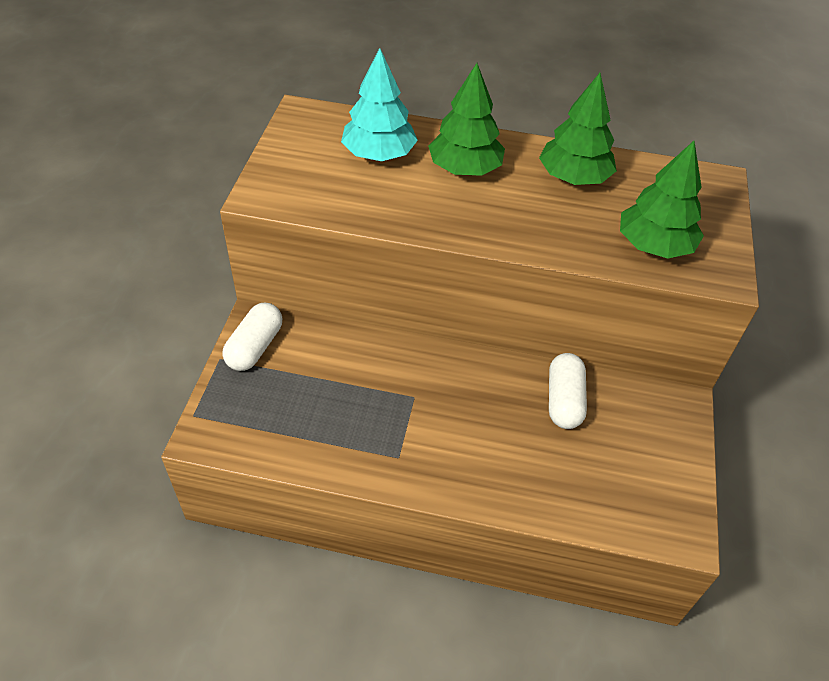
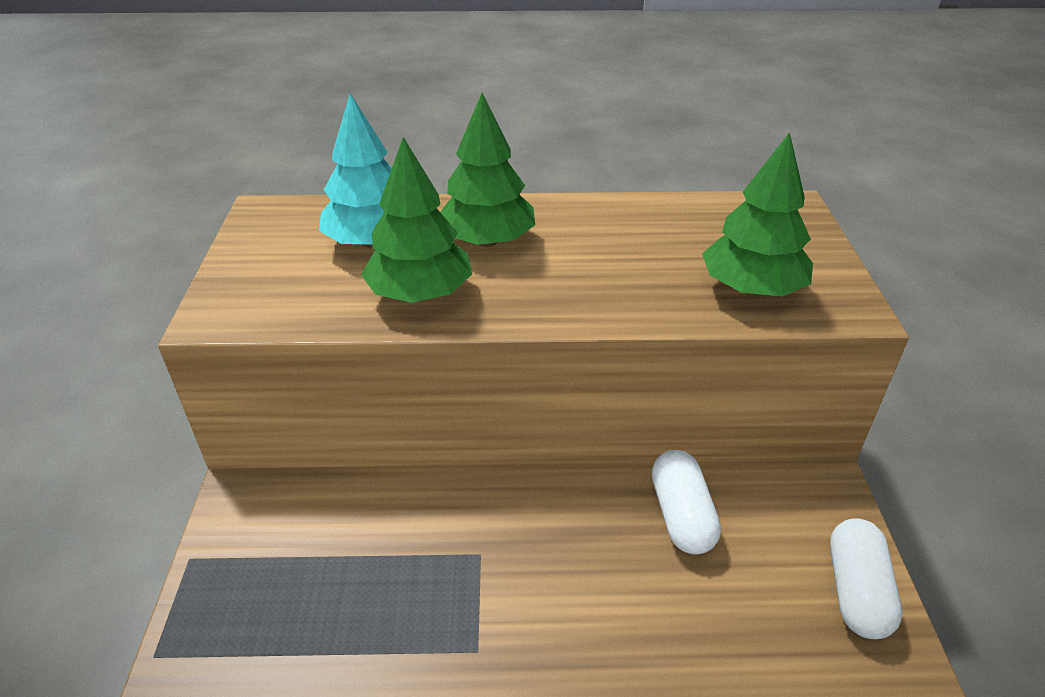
camera: 10 degrees left, 10 degrees down
(255, 347) = (240, 530): white capsule -> white capsule (856, 591)
(574, 177) = (624, 230): green tree -> green tree (420, 294)

